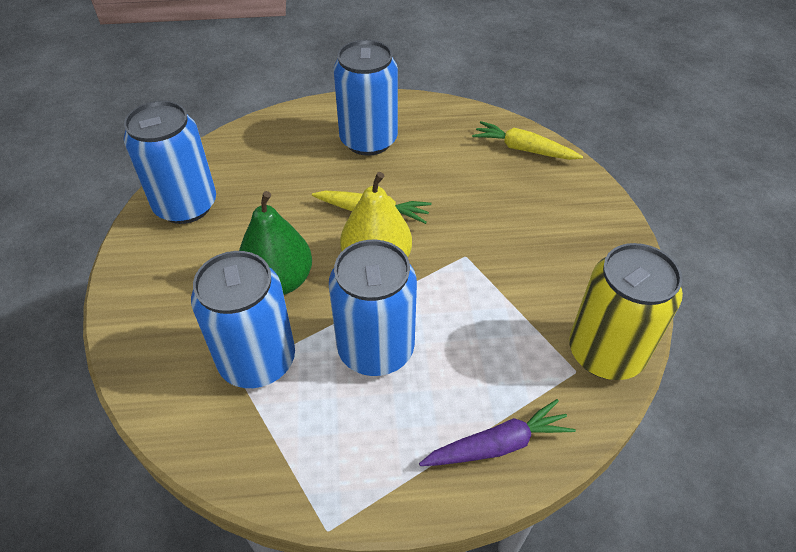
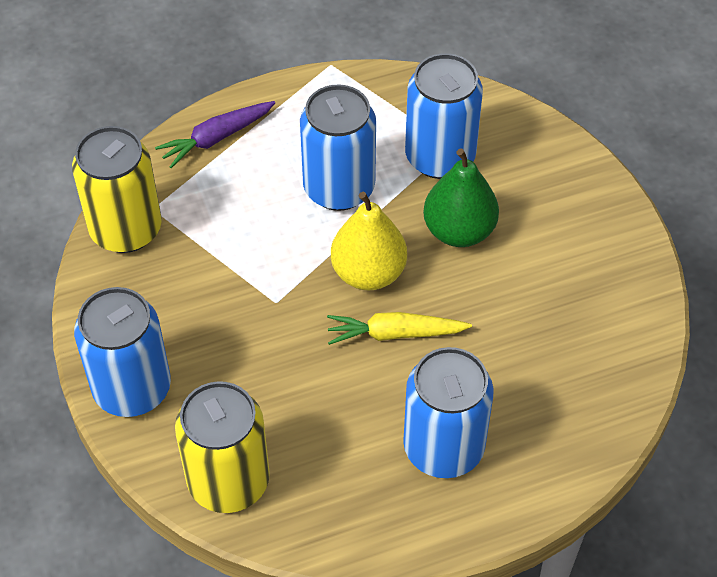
camera: 165 degrees right, 5 degrees up
(186, 205) = (612, 294): blue can -> blue can (132, 388)
(523, 149) = (228, 481): yellow carrot -> yellow can

